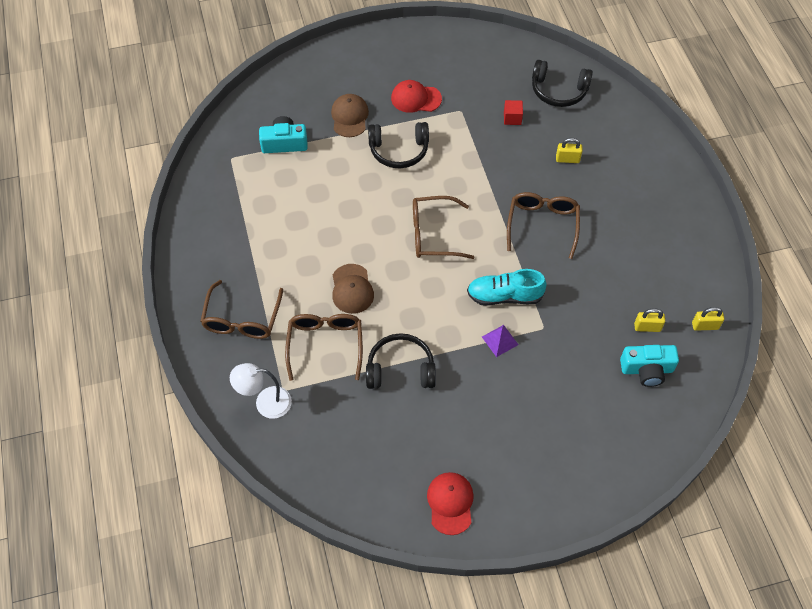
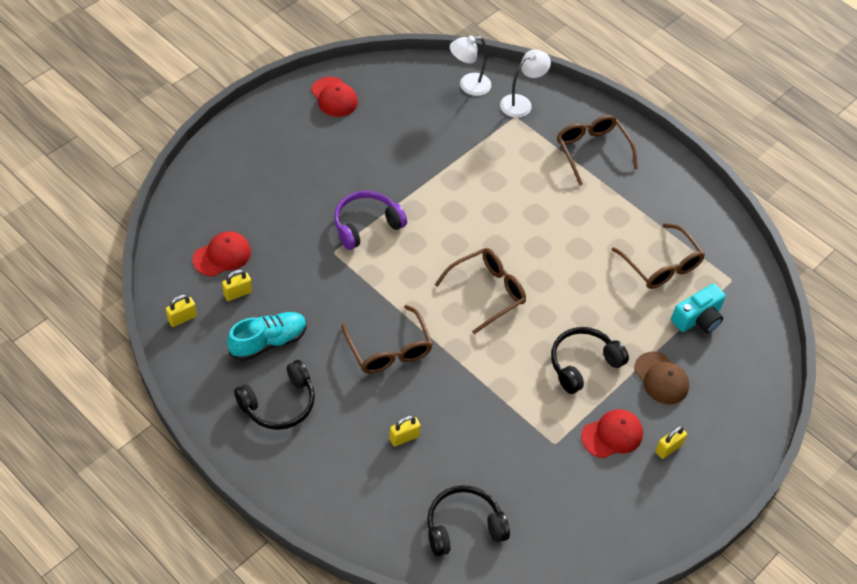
camera: 145 degrees right, 5 degrees down
(302, 450) = (468, 86): none -> white lamp
(325, 344) = (509, 161): brown glasses -> brown glasses (661, 266)
(352, 289) = (522, 212): brown cap -> none
(383, 75) = (668, 448): none -> yellow padlock
(400, 369) = (435, 168): black headphones -> black headphones (279, 404)
(500, 340) = (366, 225): purple pyramid -> purple headphones
(504, 296) = (385, 264): turquoise shoe -> turquoise shoe (268, 342)
(512, 118) = (493, 461): red cube -> none
(647, 370) = (222, 255): turquoise camera -> red cap

